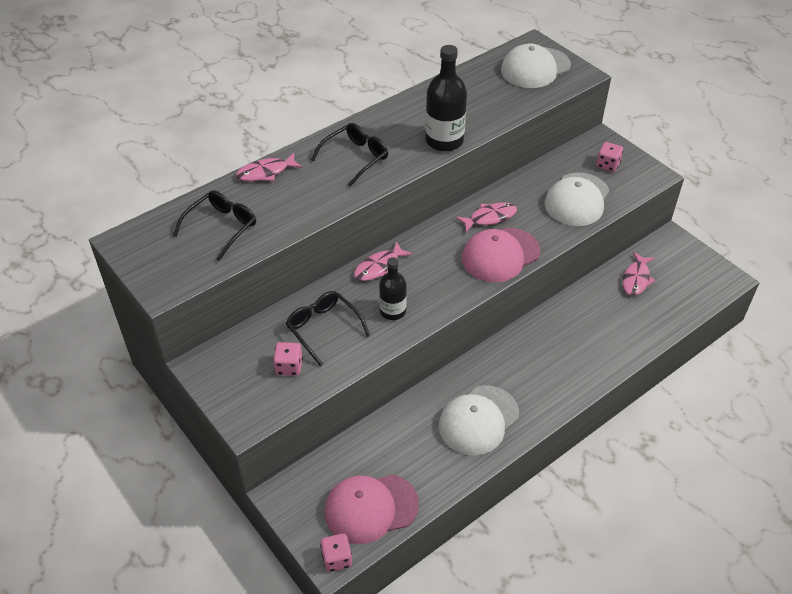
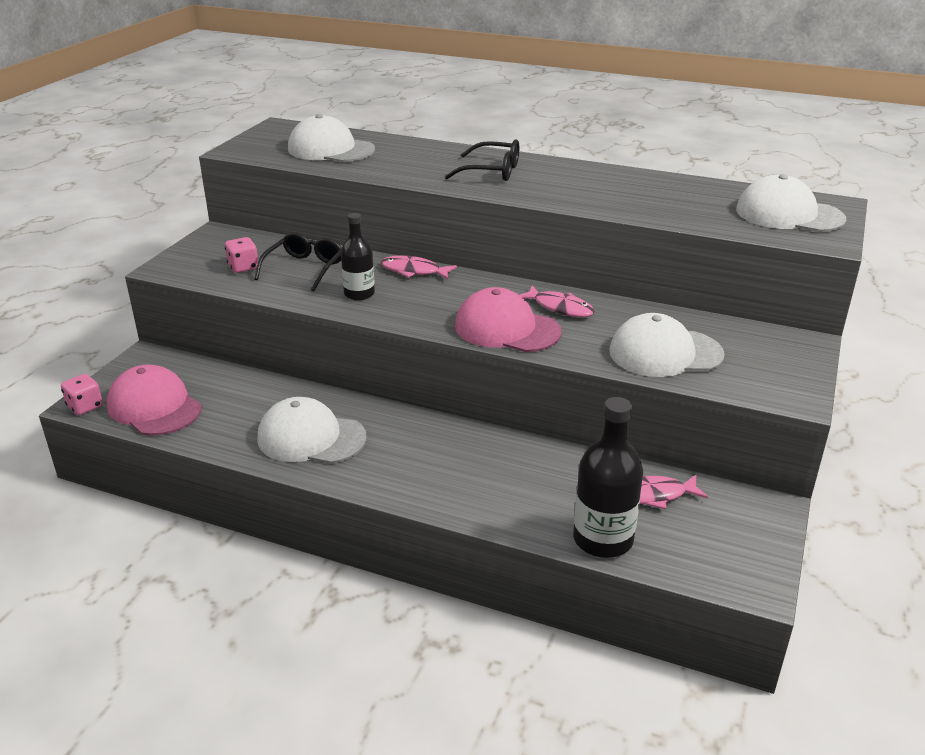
camera: 60 degrees right, 15 degrees down
(222, 227) = (330, 149): black glasses -> white cap
(266, 172) = (422, 146): pink fish -> none
(444, 141) = (578, 200): black bottle -> black bottle (603, 539)
(607, 165) = (762, 358): pink dice -> none

